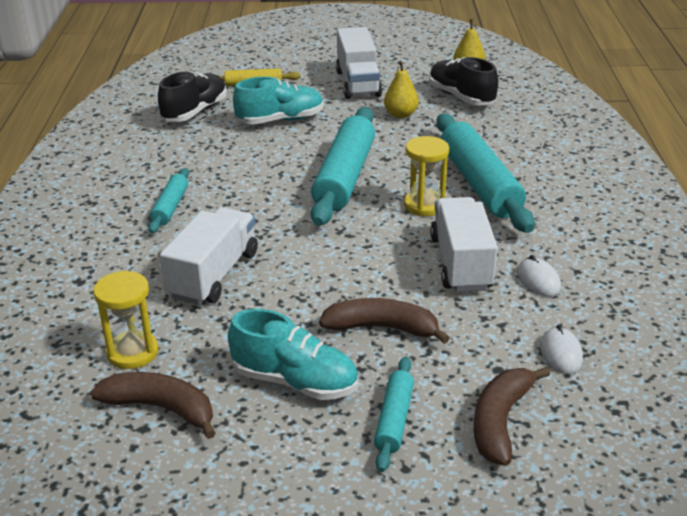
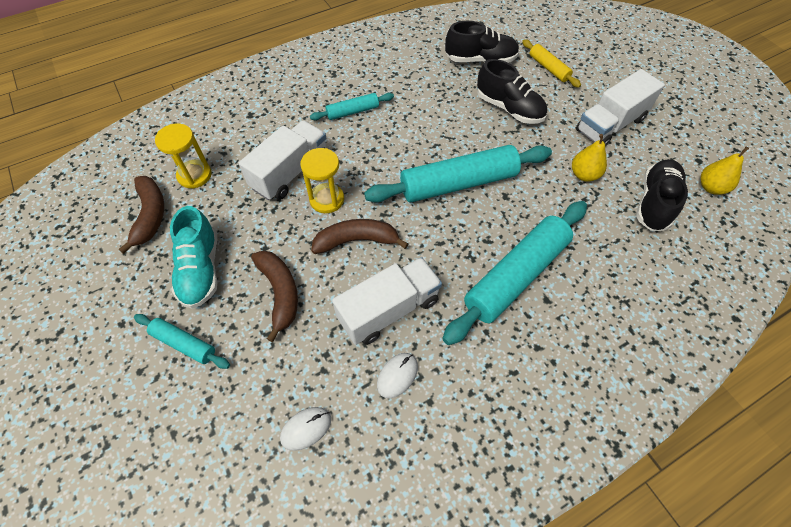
camera: 60 degrees right, 25 degrees up
(214, 275) = (290, 172): white truck -> white truck turned 45 degrees counterclockwise
(280, 120) = (509, 108): turquoise shoe -> black shoe
(394, 420) = (184, 343): turquoise rolling pin -> turquoise rolling pin turned 45 degrees clockwise
(424, 205) = (455, 251): yellow hourglass -> yellow hourglass (327, 199)
(501, 421) = (207, 414): brown banana -> brown banana (357, 241)

